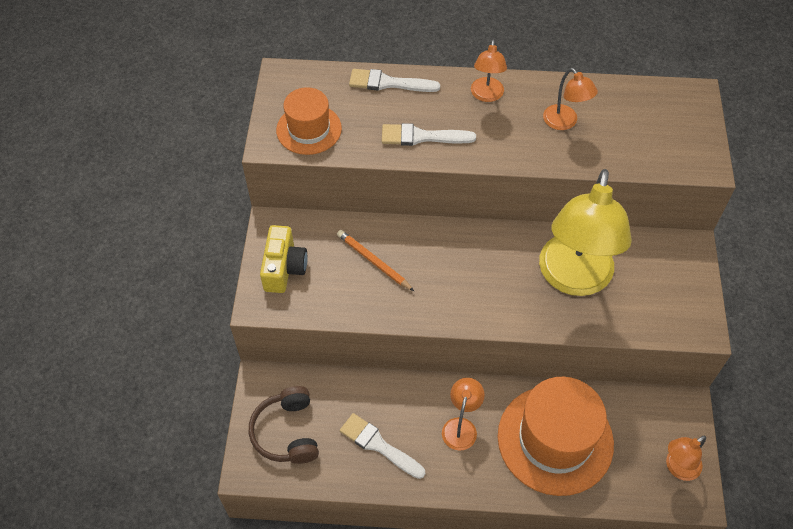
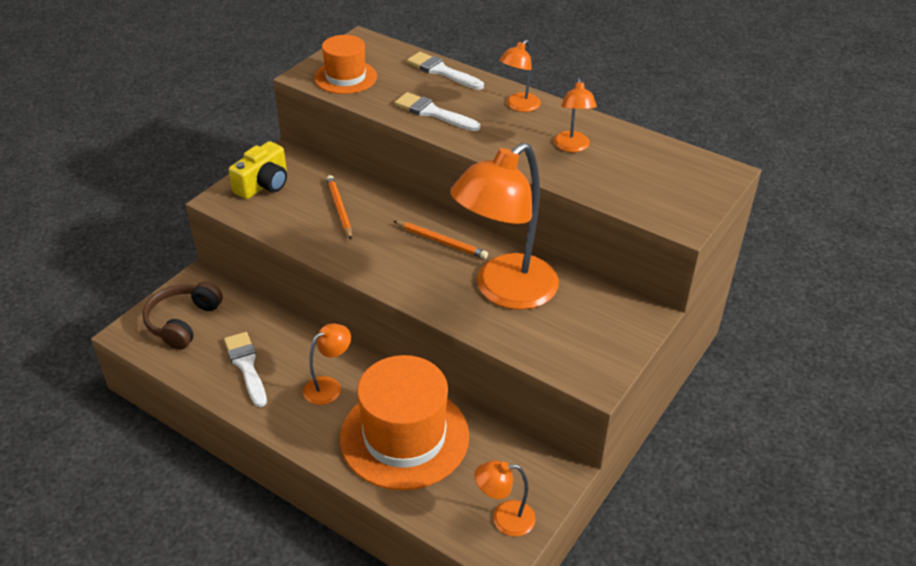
camera: 30 degrees right, 15 degrees down
(486, 254) = (441, 242): none -> orange pencil
(573, 279) = (504, 291): yellow lamp -> orange lamp

